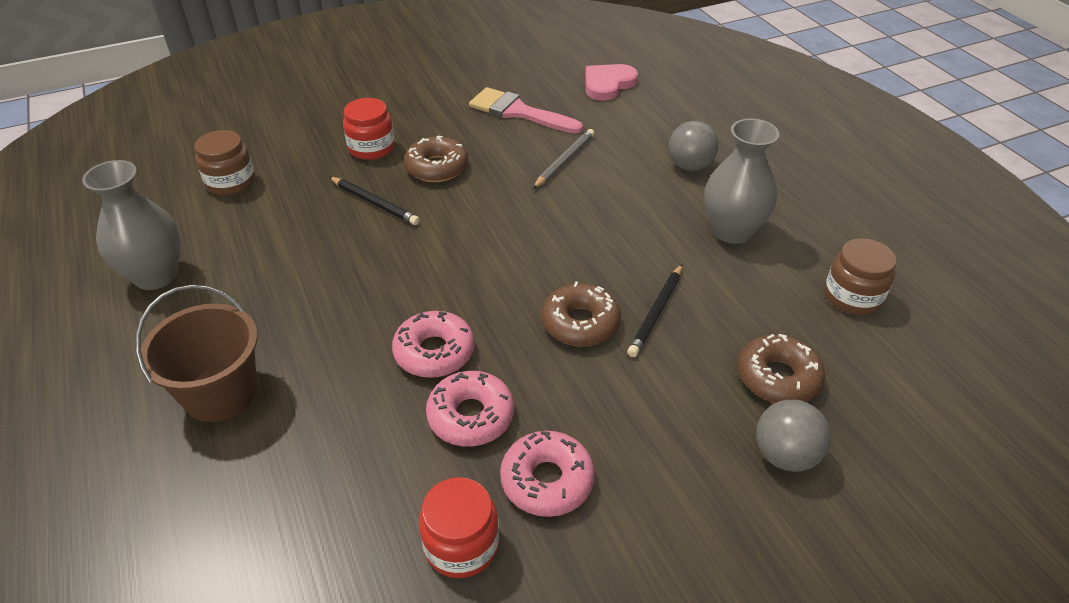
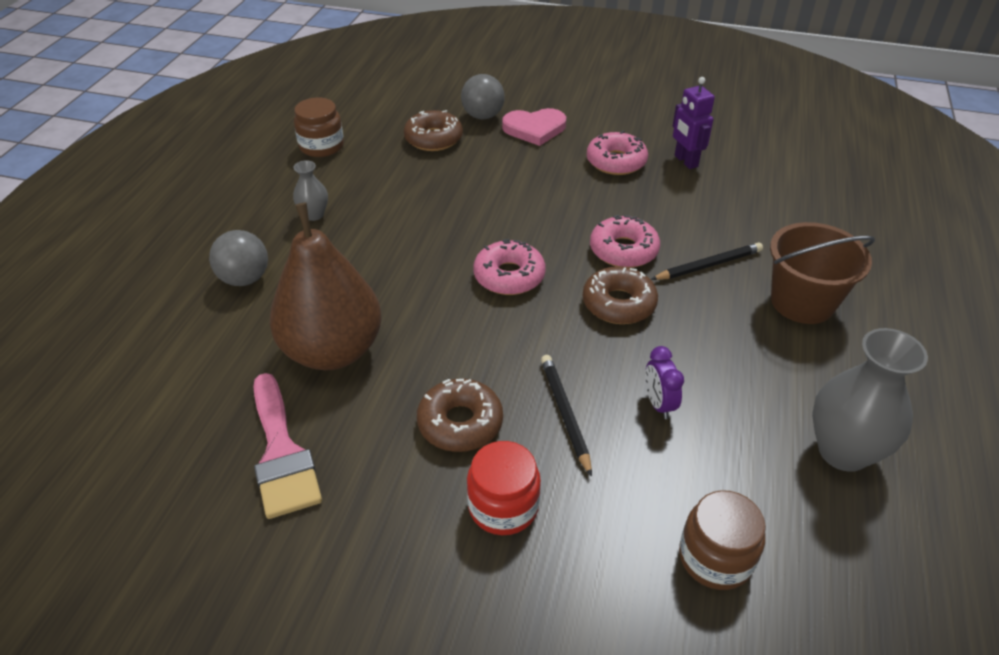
camera: 140 degrees left, 0 degrees up
(312, 239) = (658, 404): none -> purple clock
(461, 545) = (685, 161): red jar -> purple robot
(471, 416) = (631, 206): pink donut -> pink donut (509, 276)
(564, 161) = (333, 351): grey pencil -> brown pear
(580, 323) = (505, 217): brown donut -> brown donut (618, 304)
(608, 84) = (130, 430): pink heart -> pink heart (534, 129)
(656, 312) = (448, 197): black pencil -> black pencil (708, 265)
(732, 231) = (314, 215): grey vase -> grey vase, size x0.52

